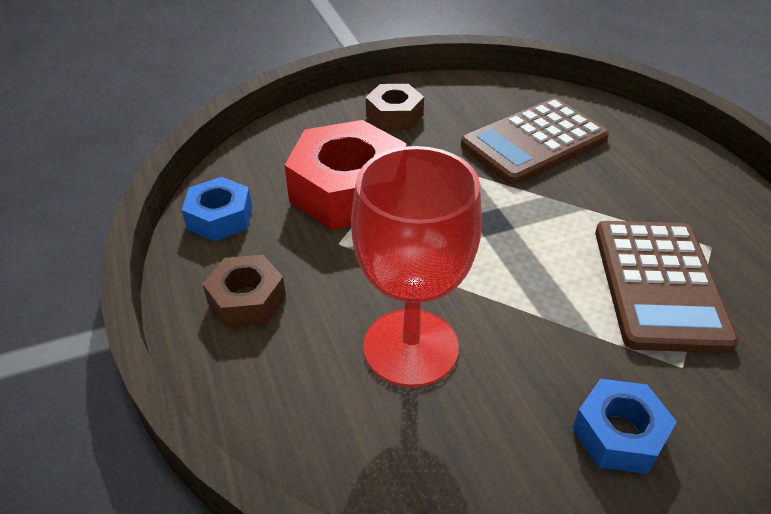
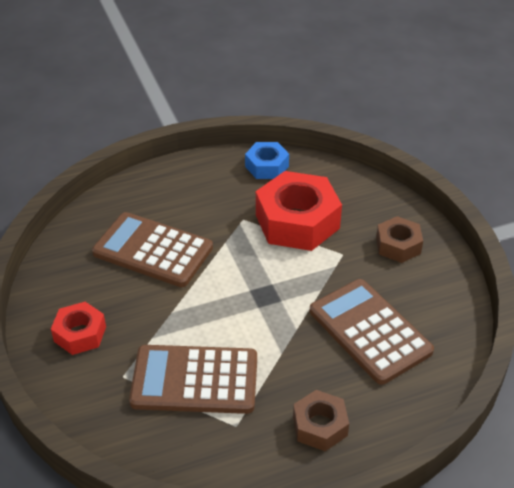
camera: 90 degrees right, 0 degrees up
(247, 300) = (195, 184): brown nut -> brown nut (320, 426)
(410, 347) = (153, 250): red goblet -> brown calculator
(619, 434) = (80, 334): blue nut -> red nut

